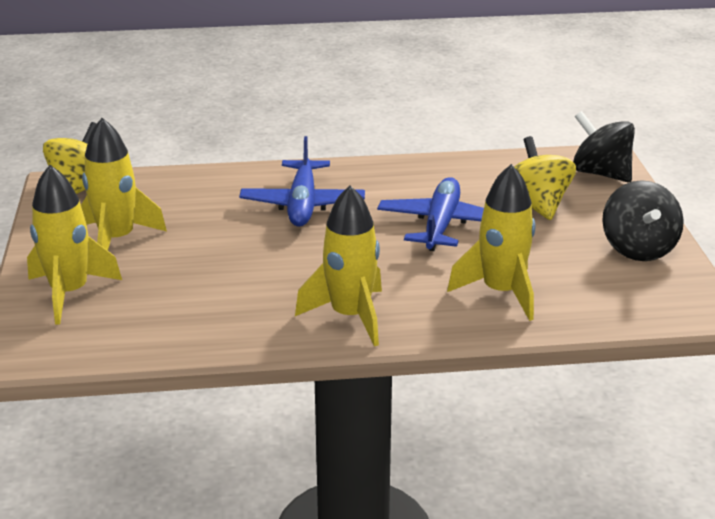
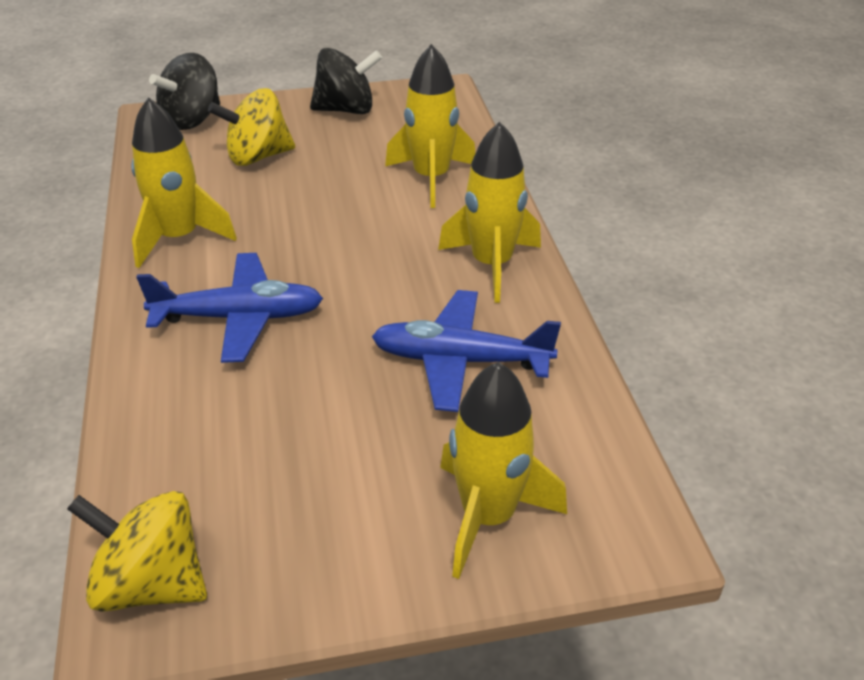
camera: 95 degrees left, 10 degrees up
(117, 240) = (334, 493): yellow rocket -> yellow rocket (179, 238)
(440, 225) = (298, 213): blue plane -> blue plane (460, 360)

